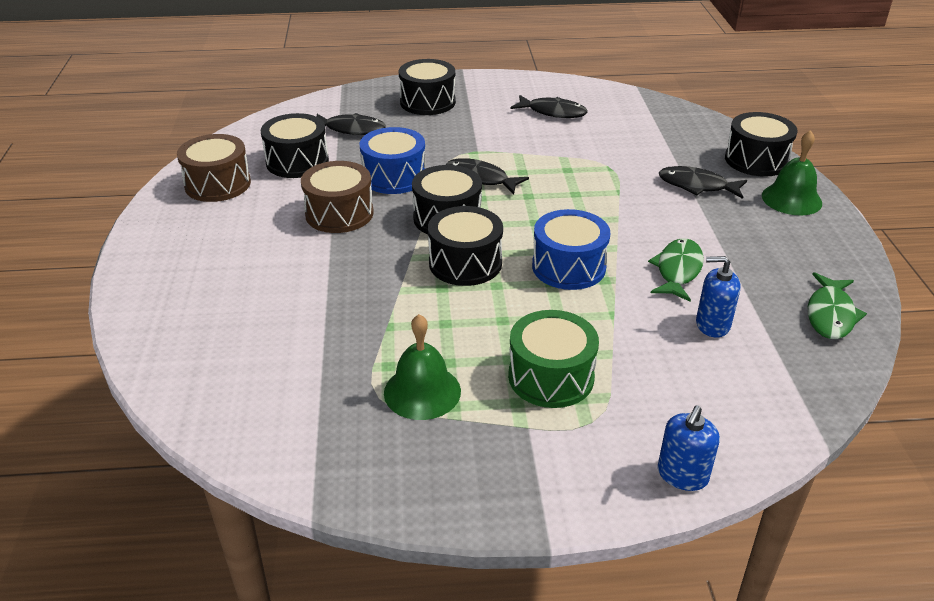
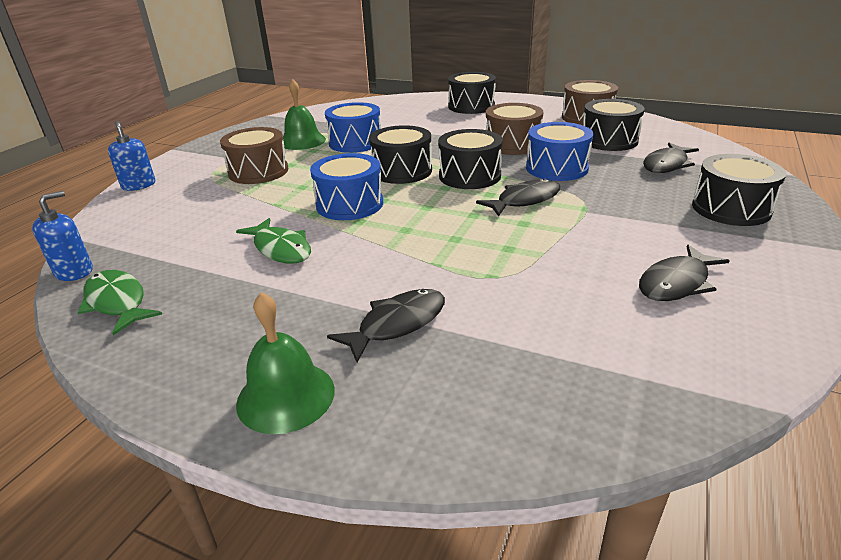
camera: 120 degrees right, 5 degrees down
(398, 334) = (355, 142): none -> blue drum
(551, 377) = (258, 171): green drum -> brown drum
(712, 324) = (206, 238): blue soap dispenser -> blue soap dispenser (74, 272)
(756, 160) = (410, 422): black drum -> black drum (471, 106)

